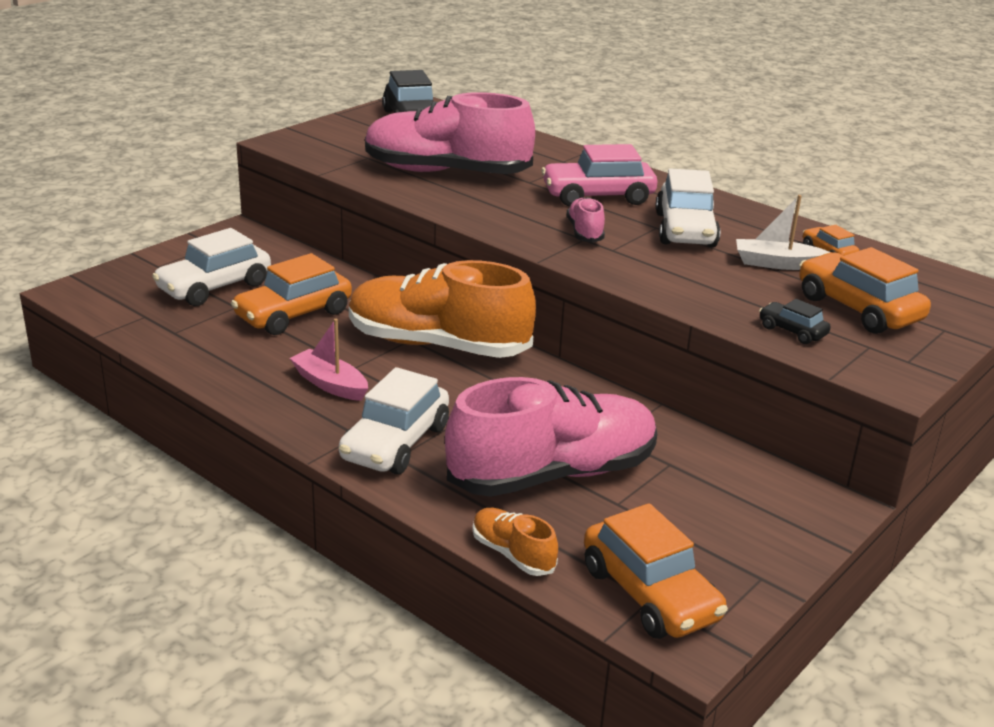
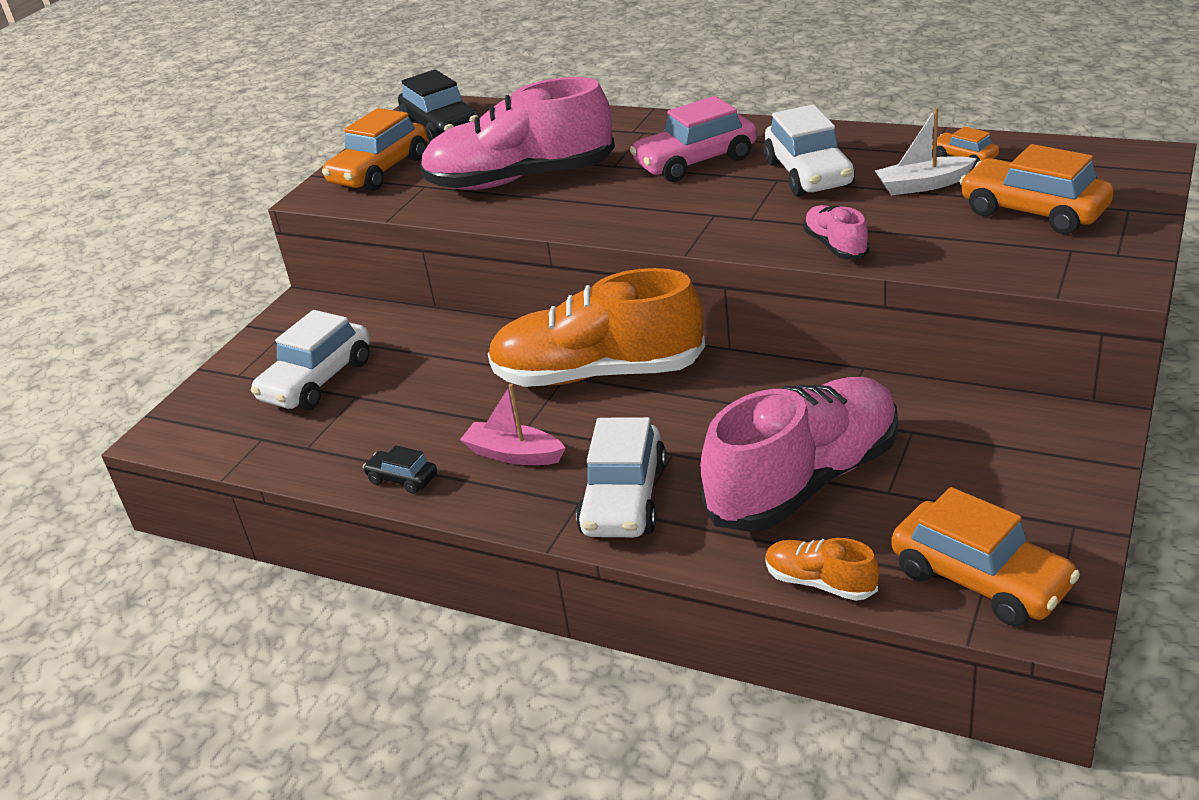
camera: 10 degrees left, 5 degrees up
(294, 315) = (424, 386): orange car -> orange car (380, 171)
(585, 232) = (710, 207): pink shoe -> pink shoe (835, 246)
(792, 331) = (987, 256): black car -> black car (402, 479)

